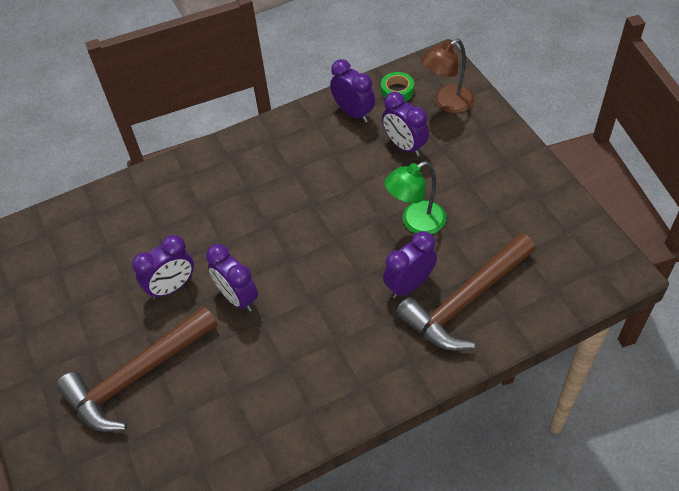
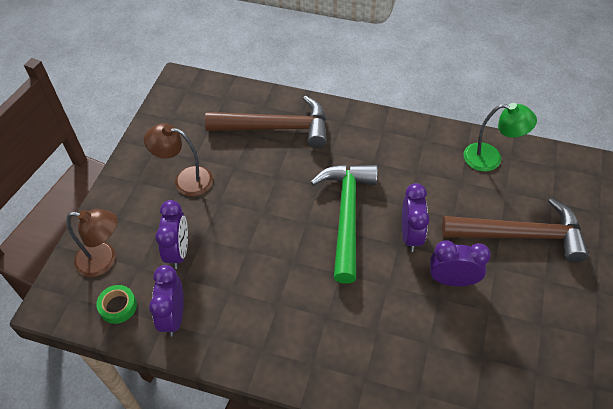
camera: 140 degrees left, 0 degrees up
(308, 271) = (346, 216): none -> green hammer
(409, 285) = (295, 159): purple clock -> none
(415, 222) = (244, 191): green lamp -> green lamp (490, 158)
(474, 193) = (185, 180): none -> brown lamp

